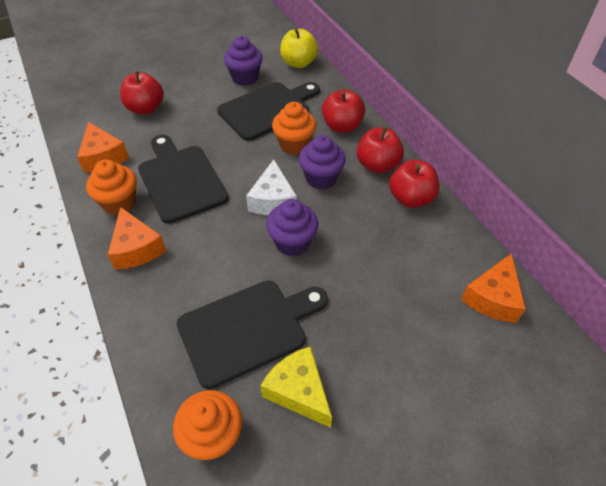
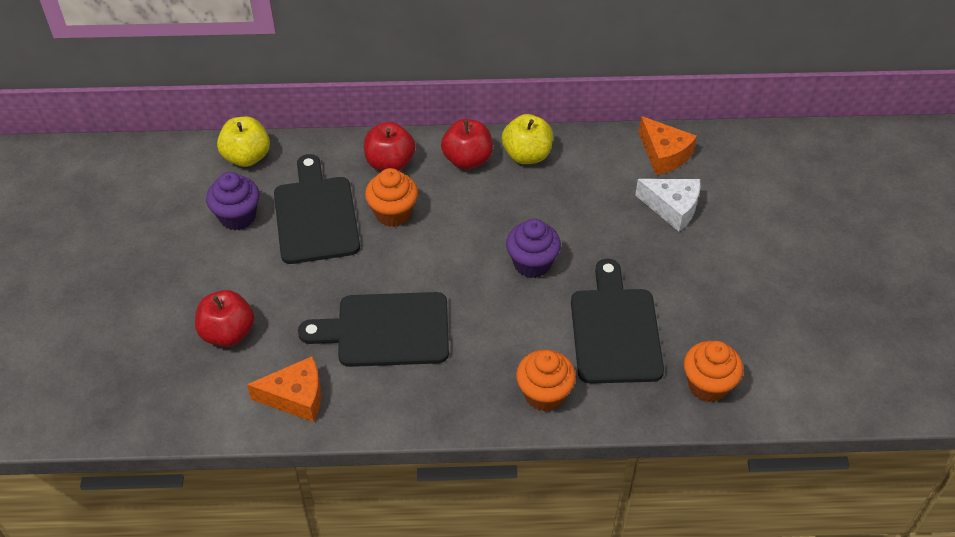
camera: 65 degrees left, 0 degrees up
(119, 203) = (389, 396): orange cupcake -> orange cupcake (544, 394)
(136, 248) = (468, 394): orange cheese -> none
(273, 200) = (466, 259): white cheese -> white cheese (672, 208)
(298, 391) = (692, 315): yellow cheese -> none
(321, 178) = (458, 210): purple cupcake -> none
(411, 198) = (527, 155): red apple -> yellow apple

